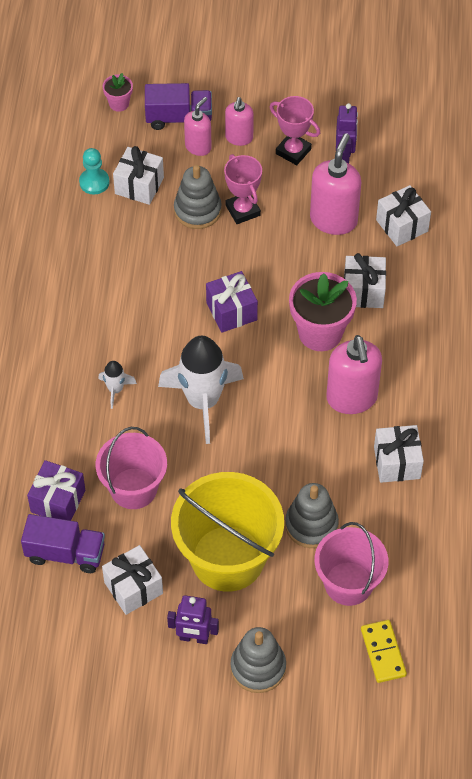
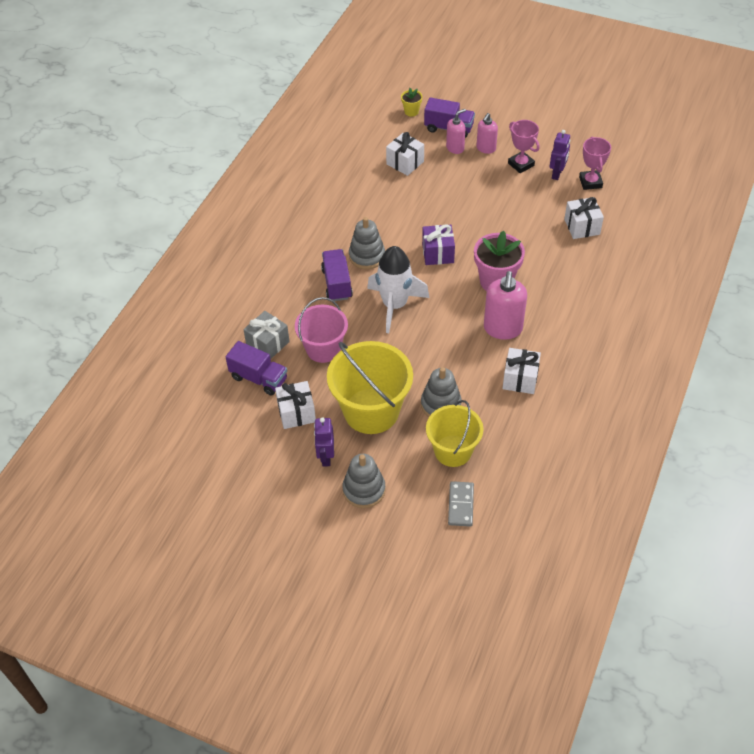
camera: 20 degrees right, 5 degrees down
(58, 501) = (268, 344): purple gift -> grey gift
(94, 182) = (375, 154): turquoise pawn -> none
(115, 390) = (337, 283): white rocket -> purple truck
(119, 103) = (411, 111): pink flower pot -> yellow flower pot
(194, 638) = (326, 457): purple robot -> purple robot turned 60 degrees clockwise
(197, 210) = (439, 186): grey stacking toy -> grey stacking toy (367, 256)
(243, 210) = (471, 193): pink trophy -> pink trophy (590, 182)
(333, 220) = (533, 212): pink soap dispenser -> none
(348, 583) = (453, 451): pink bucket -> yellow bucket
(363, 291) = (537, 262): white gift -> none
(383, 652) = (461, 505): yellow domino -> grey domino

